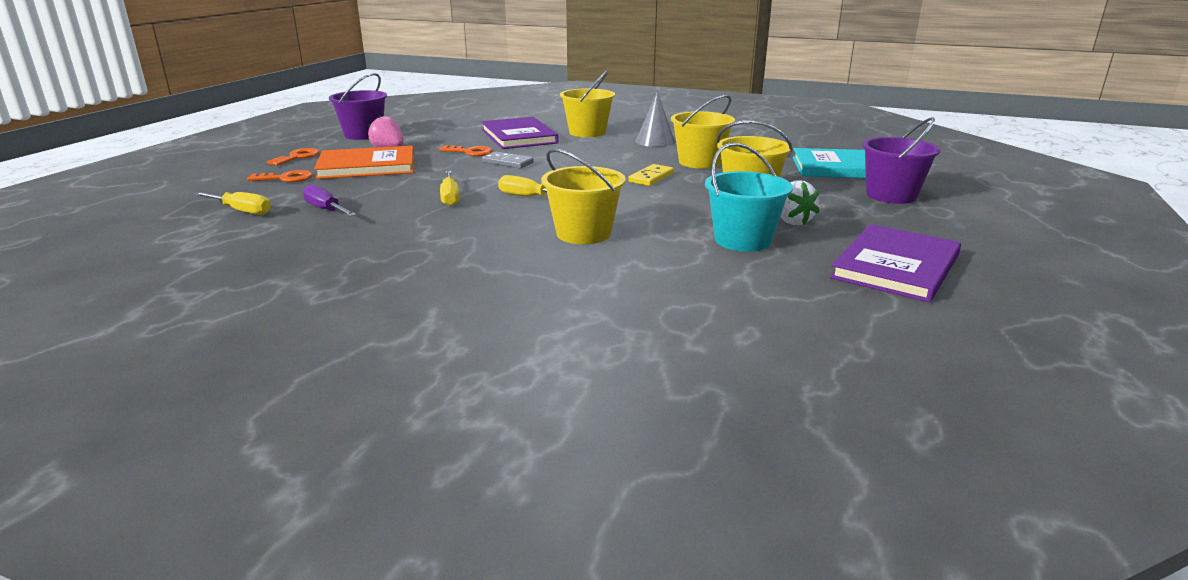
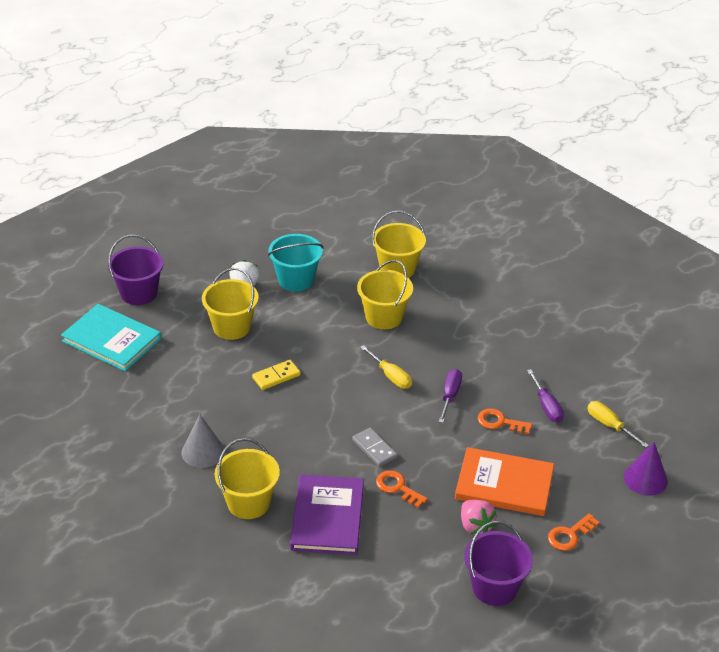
camera: 155 degrees left, 15 degrees up
(206, 189) = (645, 479): none -> purple cone
(286, 178) = (579, 481): orange key -> orange key (500, 422)
(450, 197) = (450, 396): yellow screwdriver -> purple screwdriver
(699, 162) = (210, 390): yellow bucket -> yellow bucket (397, 268)
(896, 266) = (243, 234): purple book -> none

